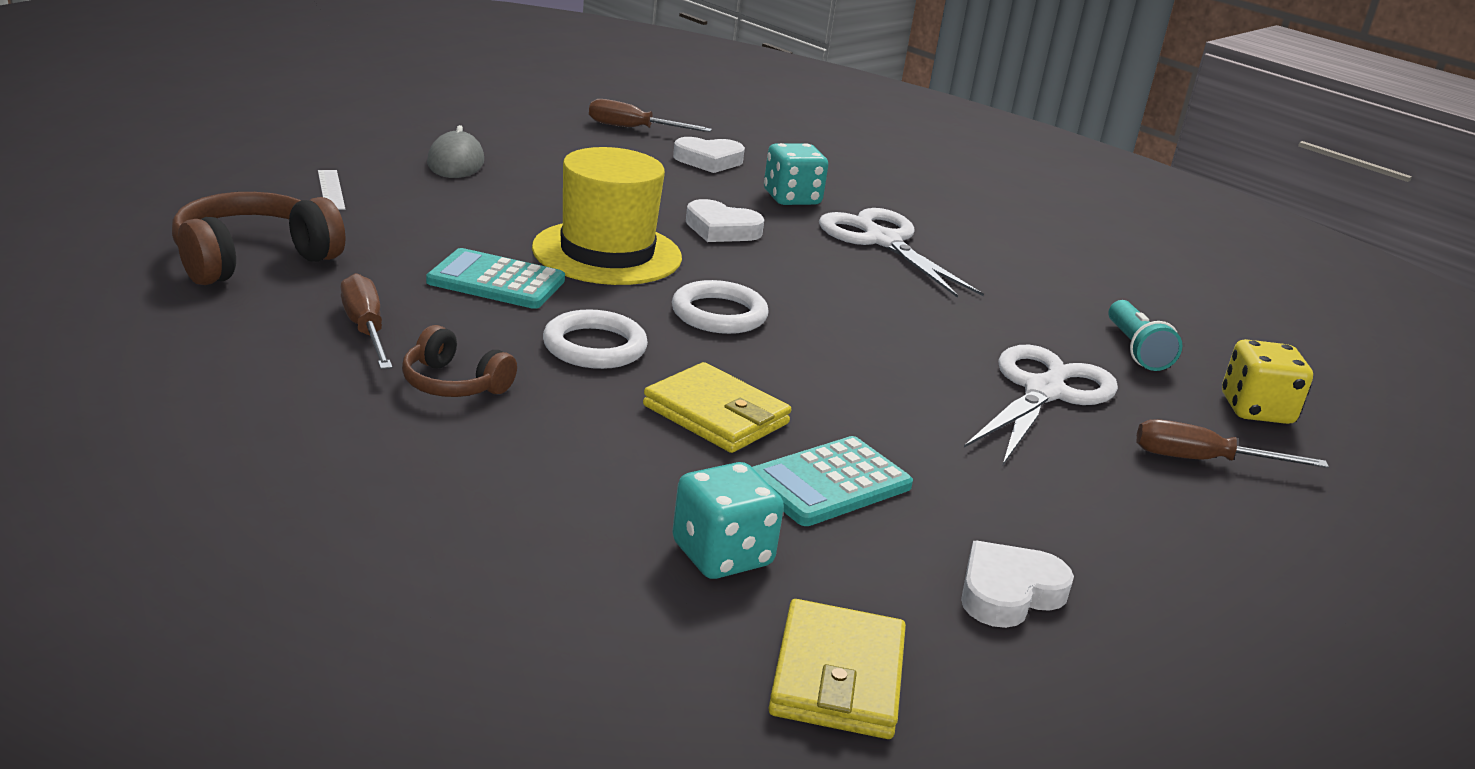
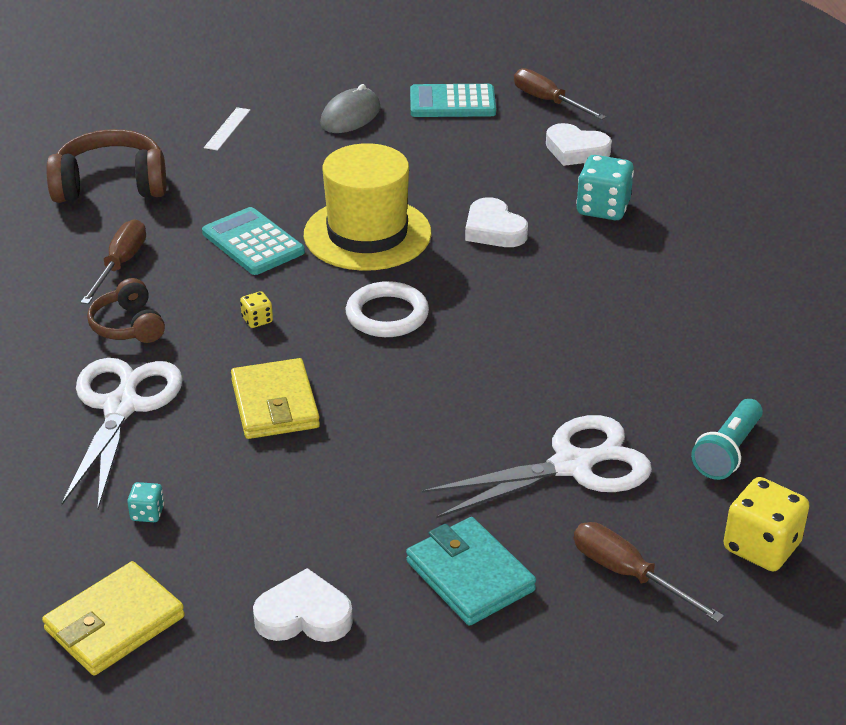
camera: 40 degrees right, 10 degrees up
(594, 346) = (257, 320): white ring -> yellow dice
(722, 555) = (147, 513): turquoise dice -> turquoise dice, size x0.49
(829, 483) = (286, 486): turquoise calculator -> turquoise calculator (452, 102)
(883, 241) = (631, 274): white scissors -> white scissors (121, 407)
(1093, 505) = (469, 576): none -> turquoise wallet

